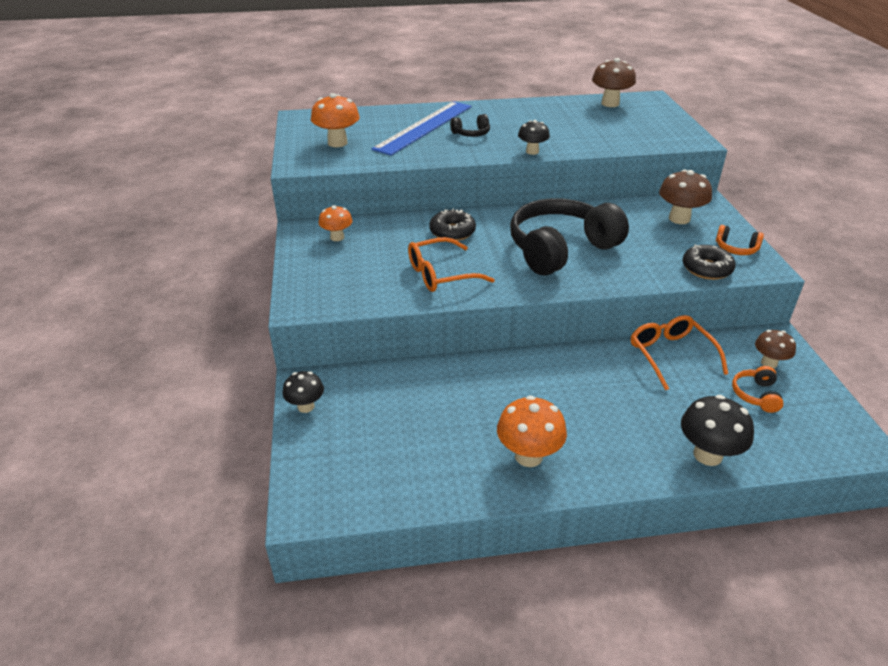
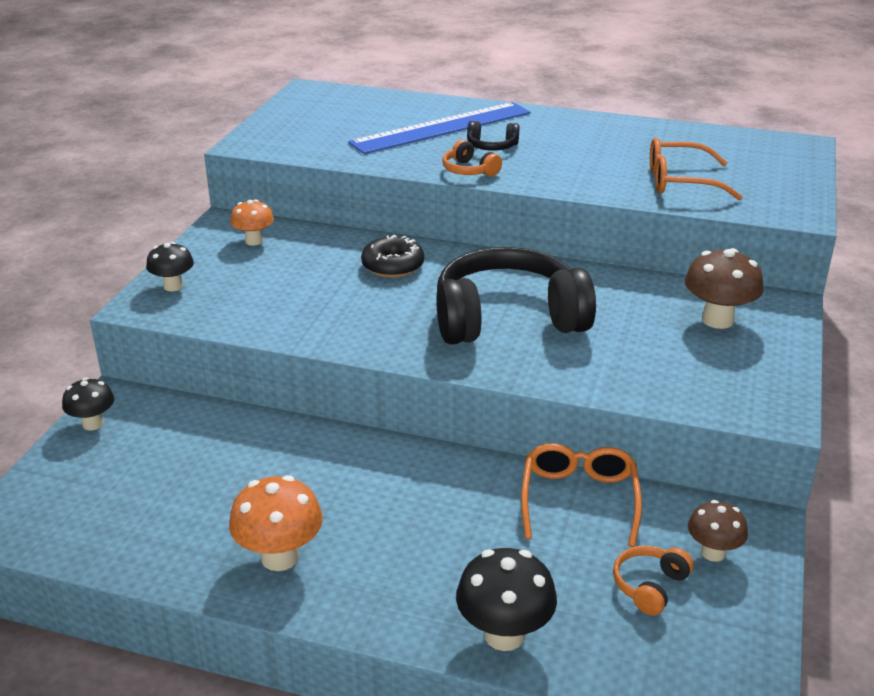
camera: 25 degrees right, 5 degrees down
(337, 143) = (318, 127): orange mushroom -> none
(441, 274) = (329, 311): orange glasses -> orange glasses (680, 181)
(532, 151) = (545, 183): black mushroom -> black mushroom (173, 286)
(610, 104) = (730, 142): brown mushroom -> none
(706, 269) = (685, 393): black donut -> none
(736, 248) = (760, 379): orange headphones -> orange headphones (469, 170)

